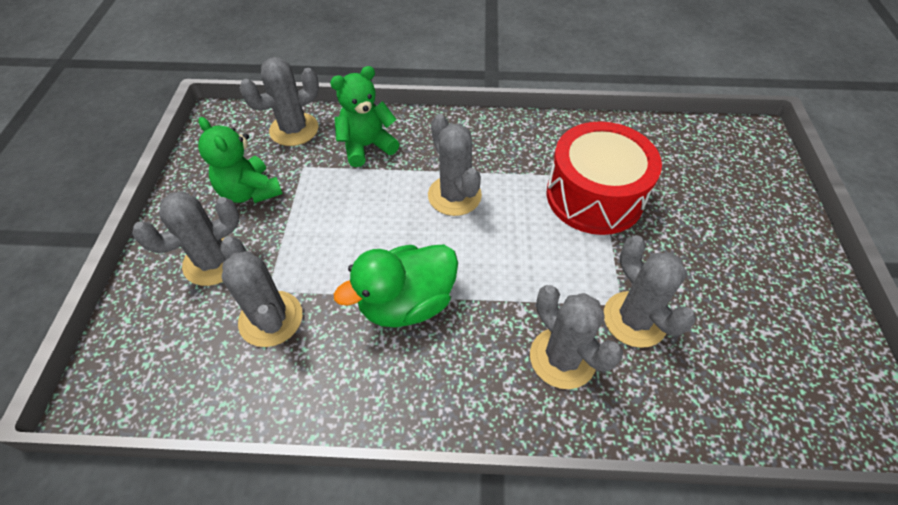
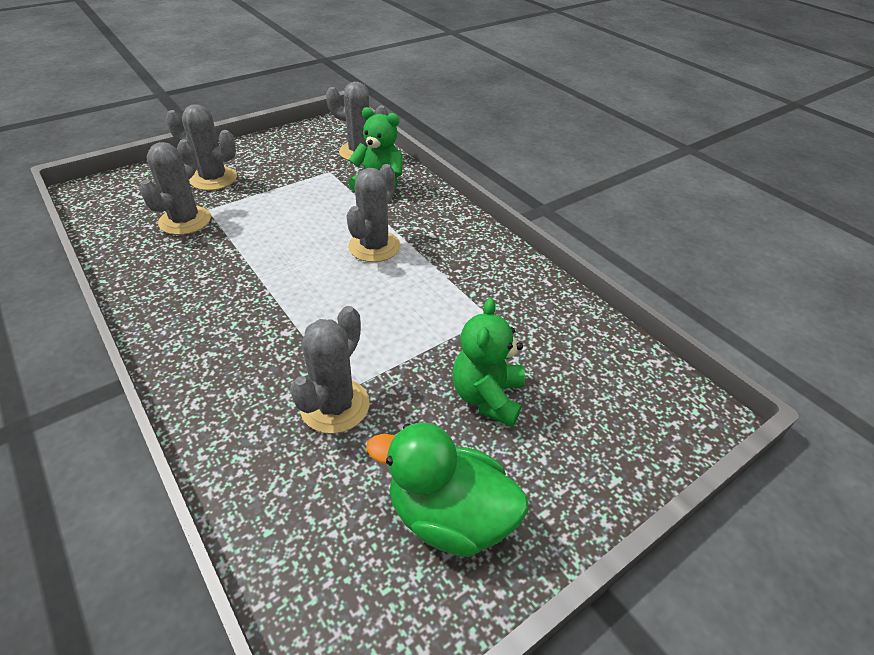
camera: 50 degrees right, 10 degrees down
(250, 192) = (284, 163): green teddy bear -> green teddy bear (487, 397)
(407, 303) = (245, 270): green duck -> green duck (449, 516)
(562, 358) = (255, 375): grey cactus -> none
(594, 196) = (460, 323): red drum -> none

